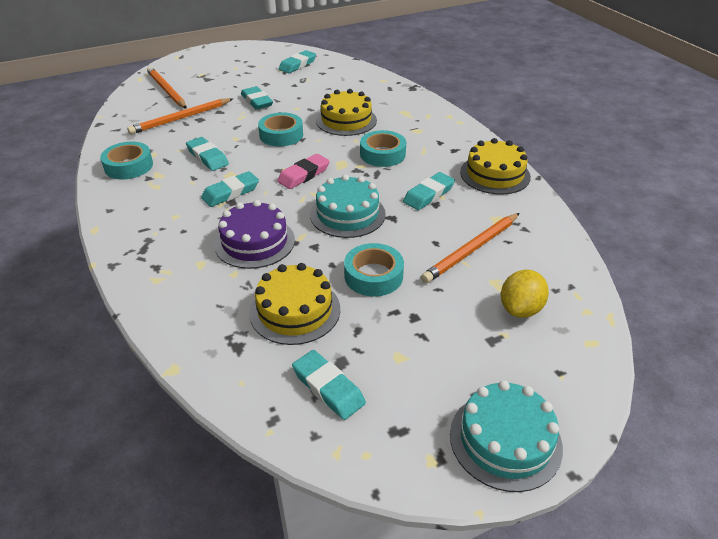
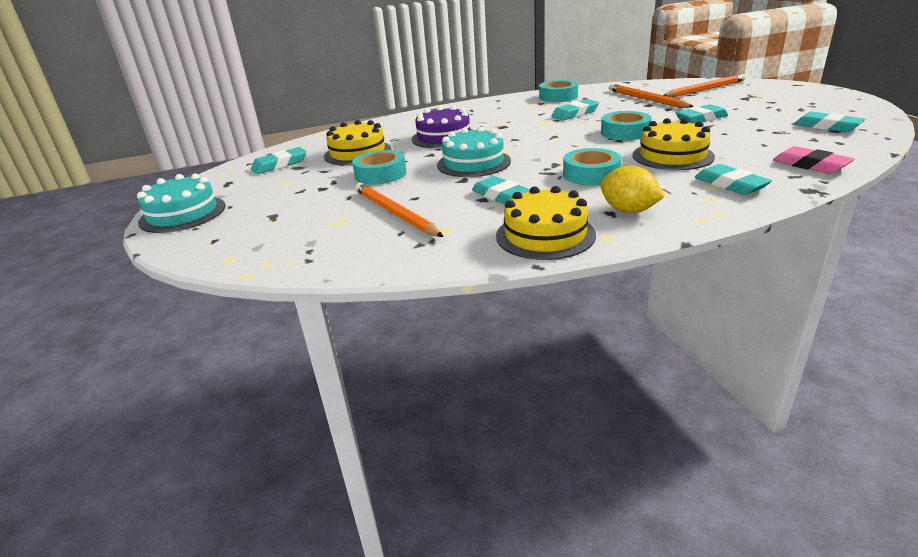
camera: 100 degrees right, 10 degrees down
(231, 193) = (516, 125): turquoise eraser -> turquoise eraser (730, 184)
(304, 175) = (544, 145): pink eraser -> pink eraser (810, 165)
(520, 309) = (297, 230): yellow lemon -> yellow lemon (628, 210)

